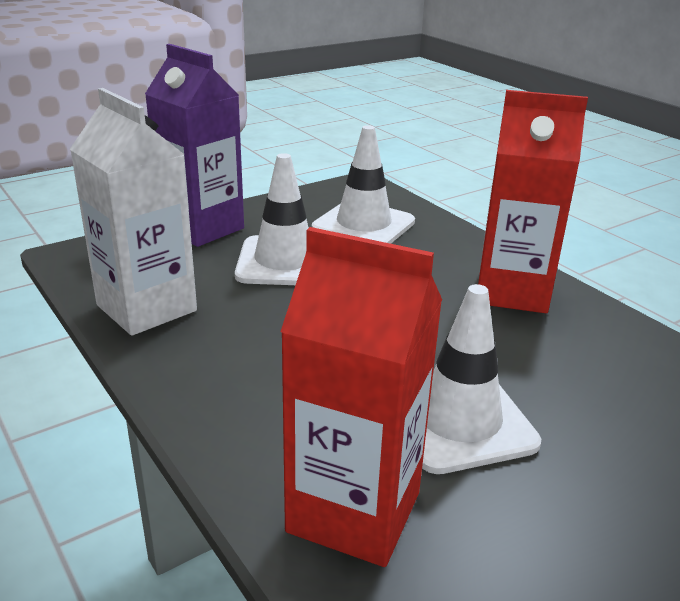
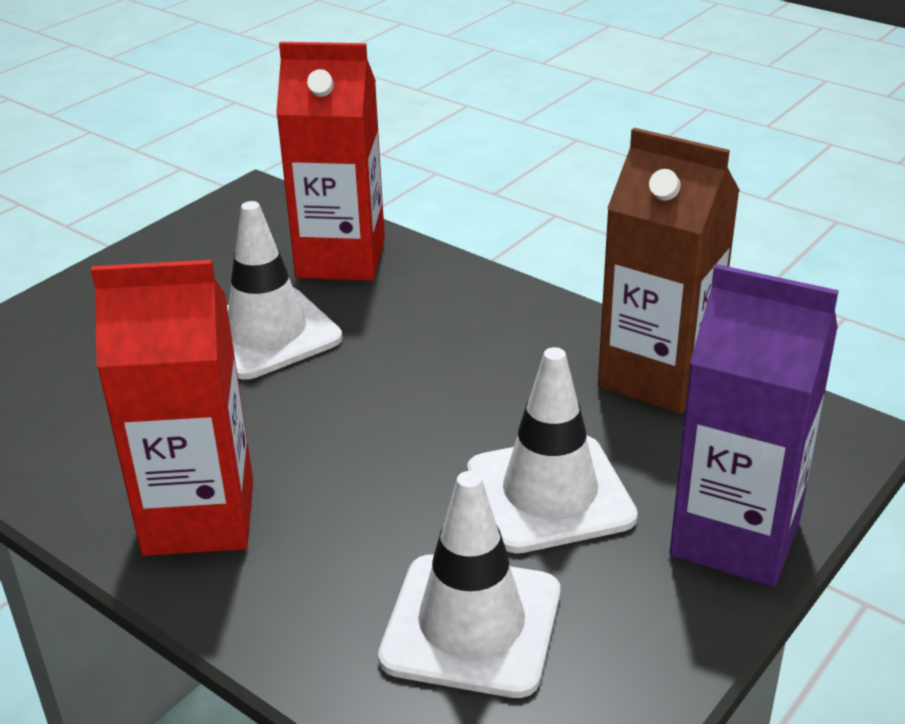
camera: 165 degrees right, 5 degrees up
(146, 308) = (657, 377): white carton -> brown carton

